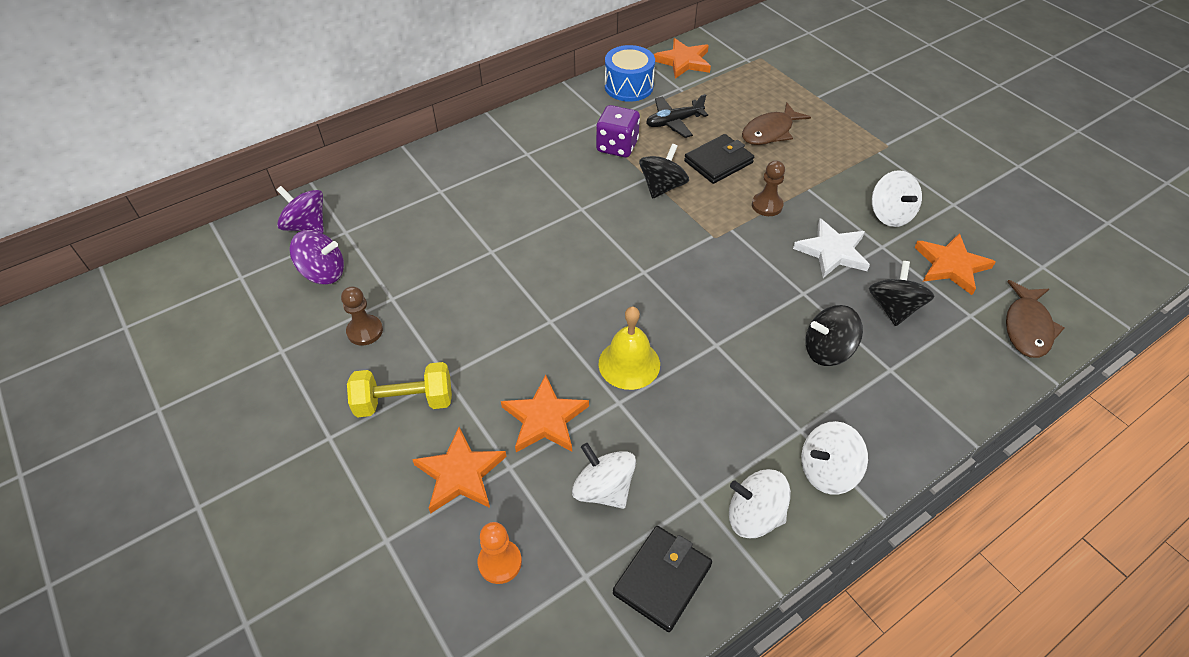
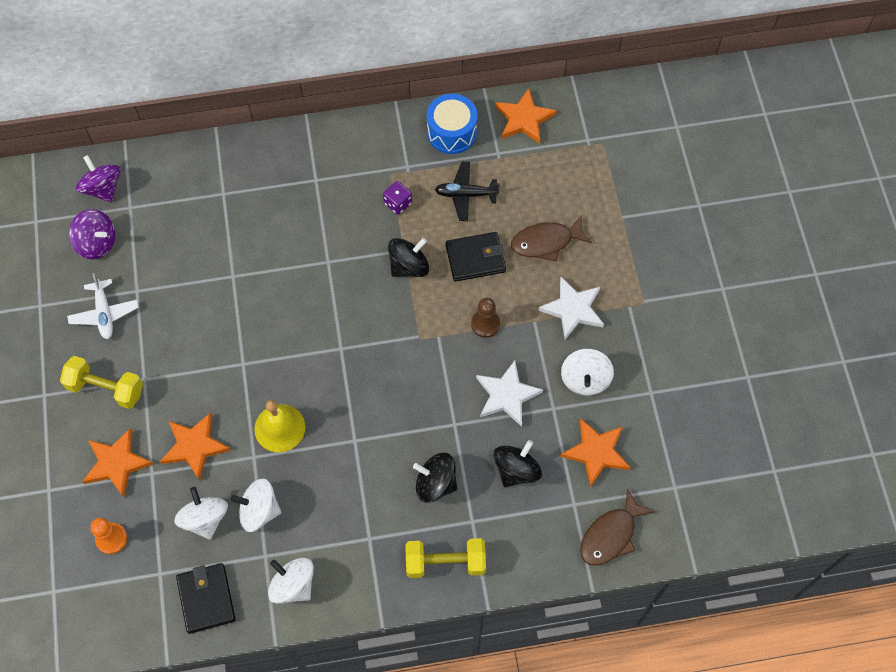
camera: 25 degrees right, 15 degrees up
(365, 331) = (104, 313): brown pawn -> white plane
(617, 146) = (398, 203): purple dice -> purple dice, size x0.64
(662, 579) = (206, 599): black wallet -> black wallet turned 75 degrees counterclockwise
(827, 471) = (365, 577): white spinning top -> white spinning top (259, 511)
(834, 169) = (573, 309): none -> white star
(896, 419) = (445, 562): none -> yellow dumbbell

